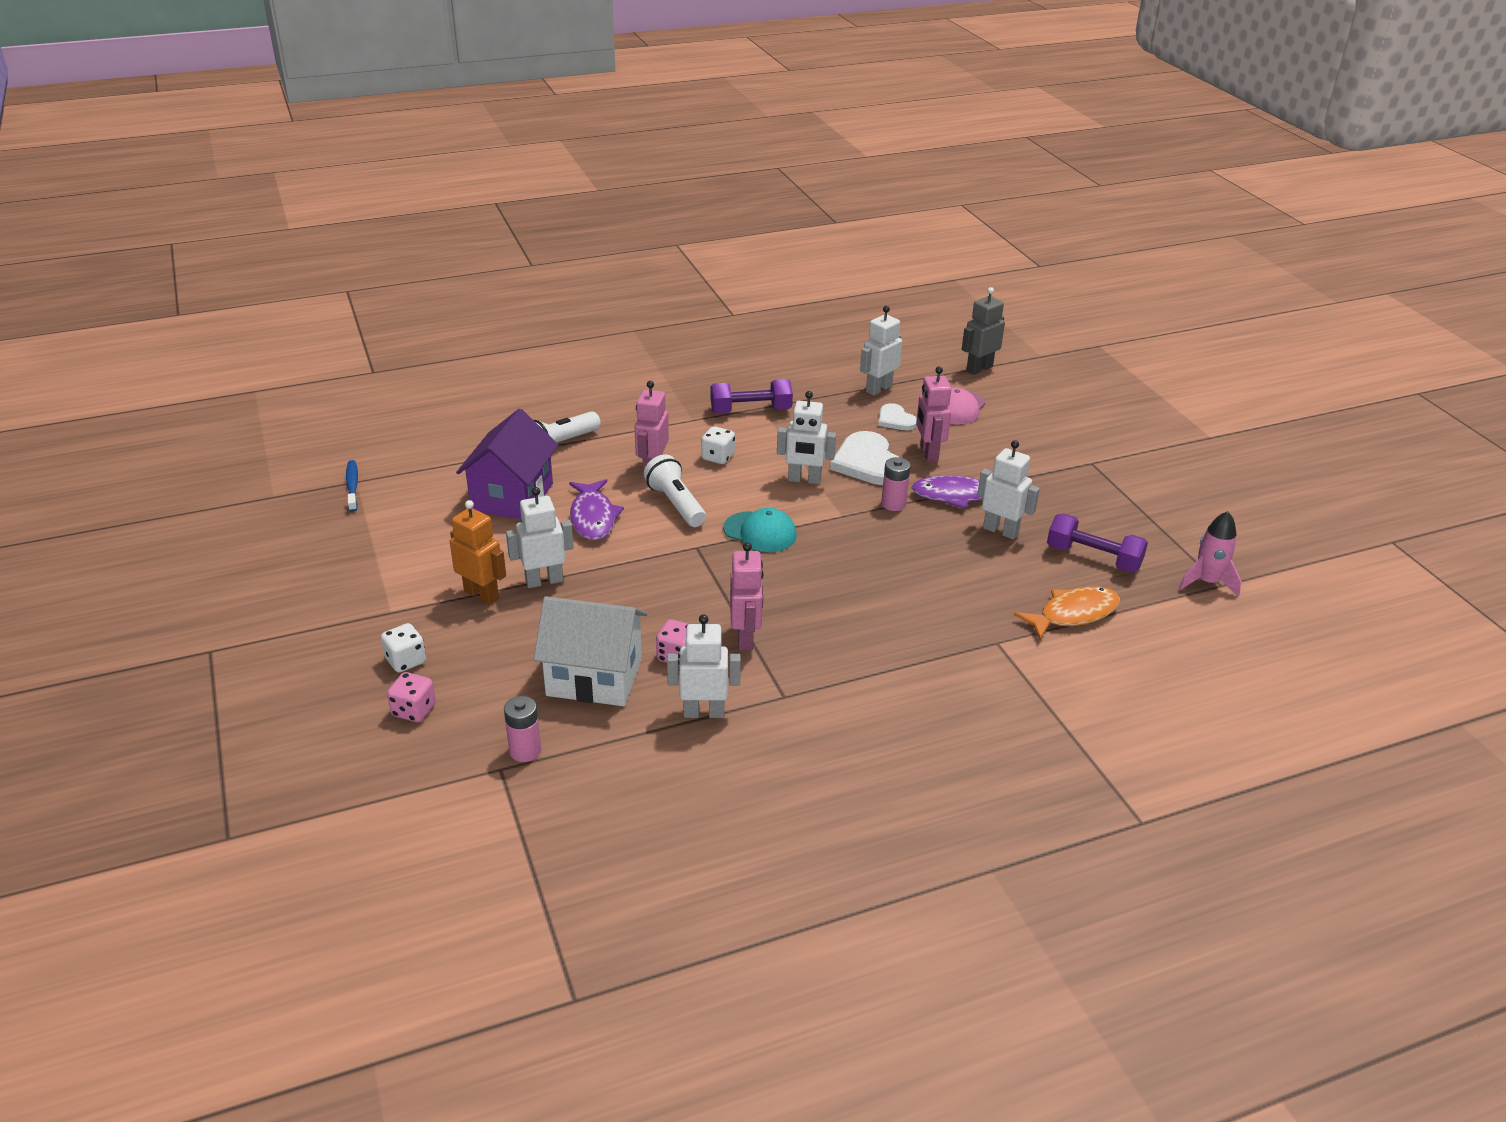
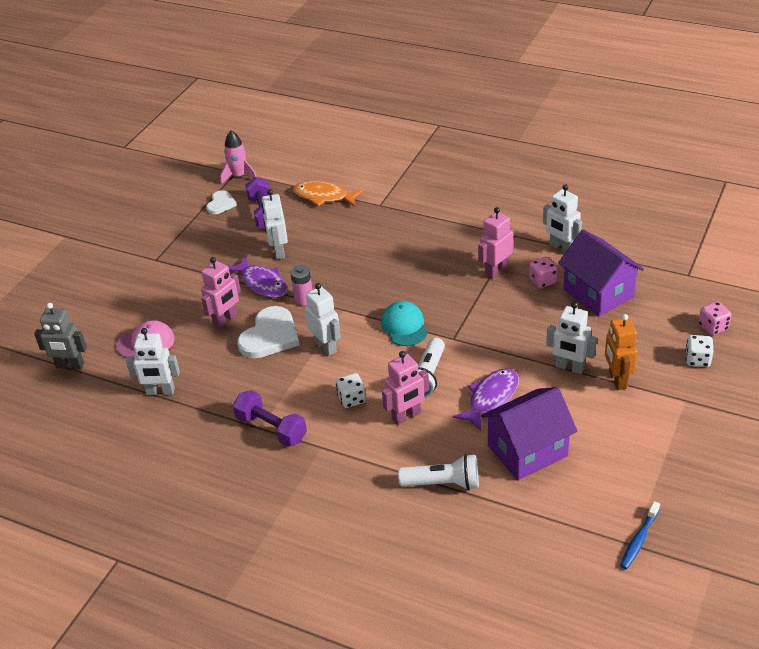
camera: 130 degrees left, 5 degrees up
(525, 751) = (668, 276): pink battery -> none
(594, 677) = (598, 293): white house -> purple house
(895, 420) = (197, 358): white heart -> white heart (221, 204)

